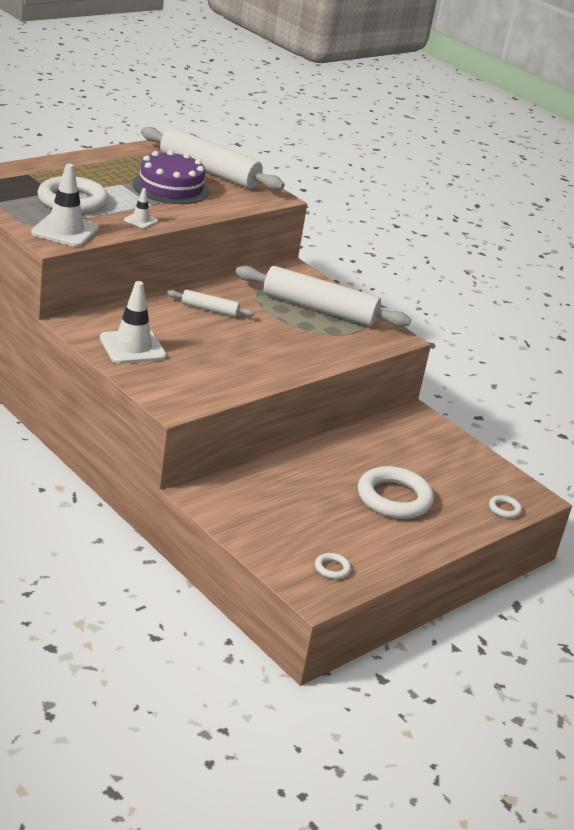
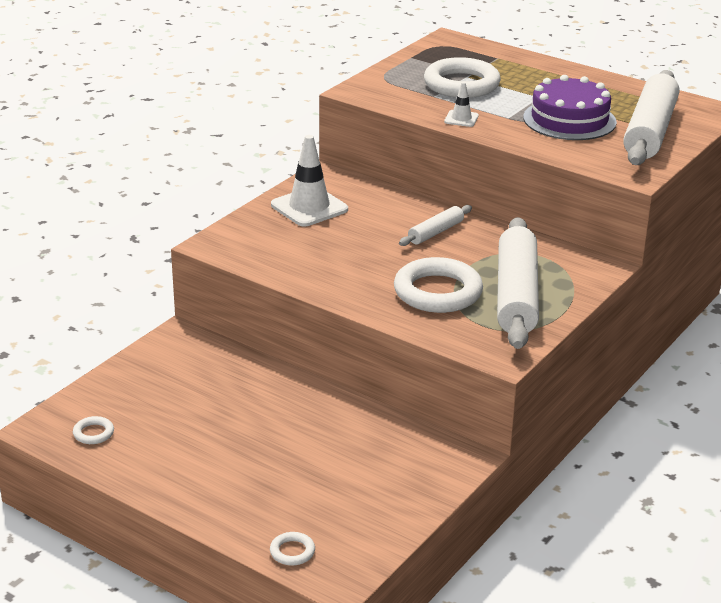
camera: 80 degrees right, 0 degrees up
(65, 231) = (389, 92): white traffic cone -> none
(210, 309) = (435, 232): white rolling pin -> white rolling pin turned 45 degrees clockwise
(394, 498) = (256, 460): white ring -> white ring (437, 292)

